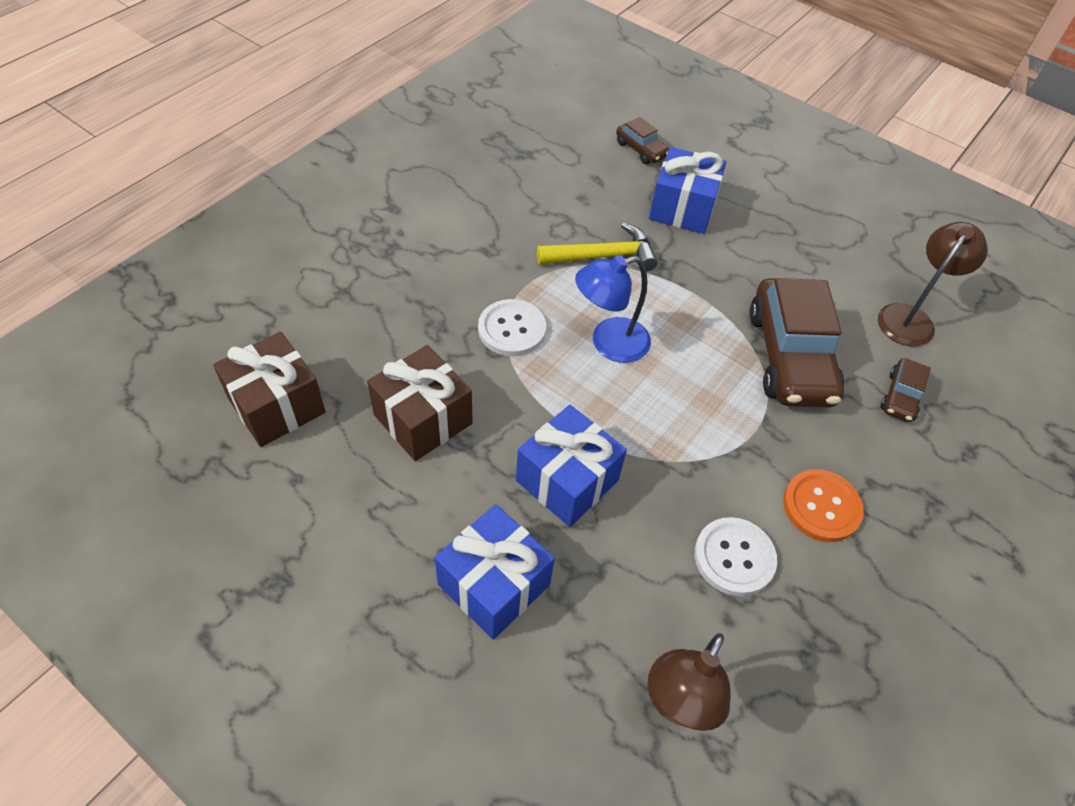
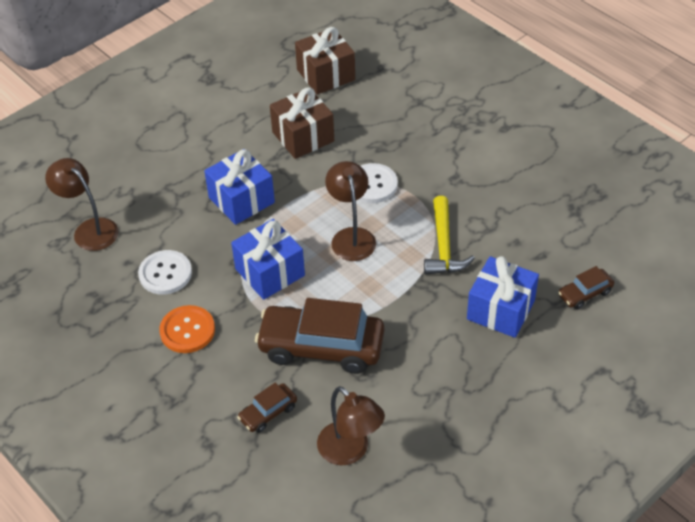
camera: 105 degrees right, 5 degrees down
(494, 584) = (182, 161): blue gift -> blue gift (270, 272)
(609, 343) = (351, 236): blue lamp -> brown lamp
(901, 396) = (268, 413): brown car -> brown car turned 75 degrees counterclockwise

